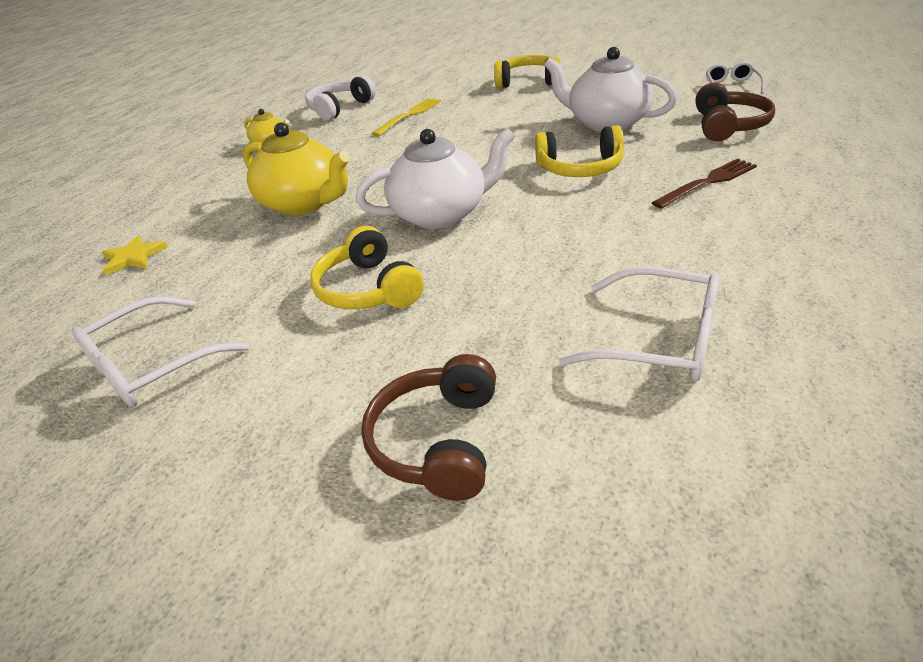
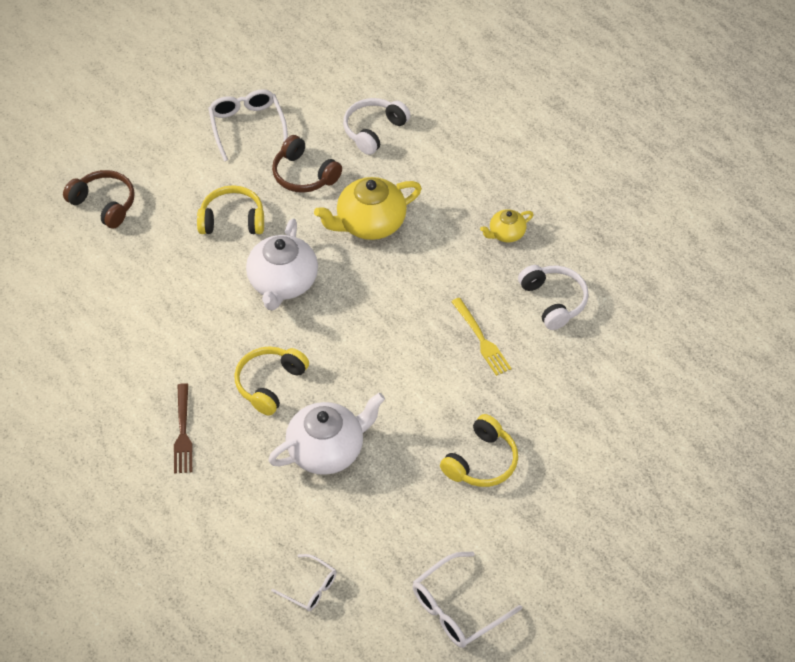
camera: 115 degrees right, 15 degrees up
(133, 257) = (374, 130): yellow star -> white headphones
(658, 339) = (85, 304): white glasses -> white glasses (458, 608)
(728, 126) = (243, 514): brown headphones -> brown headphones (304, 175)

